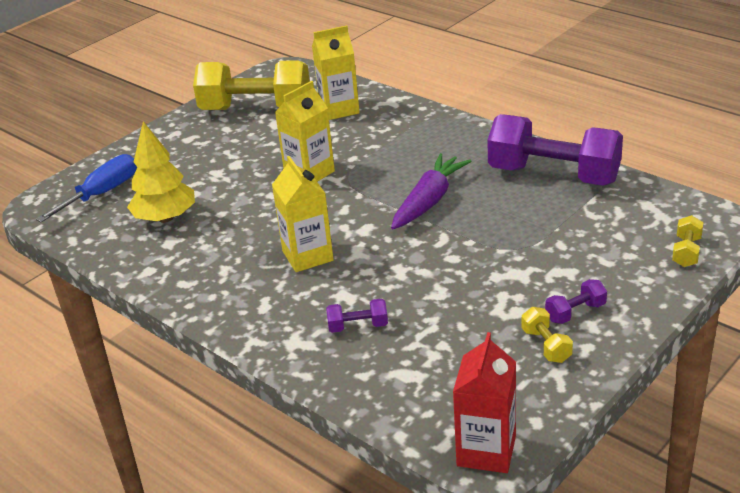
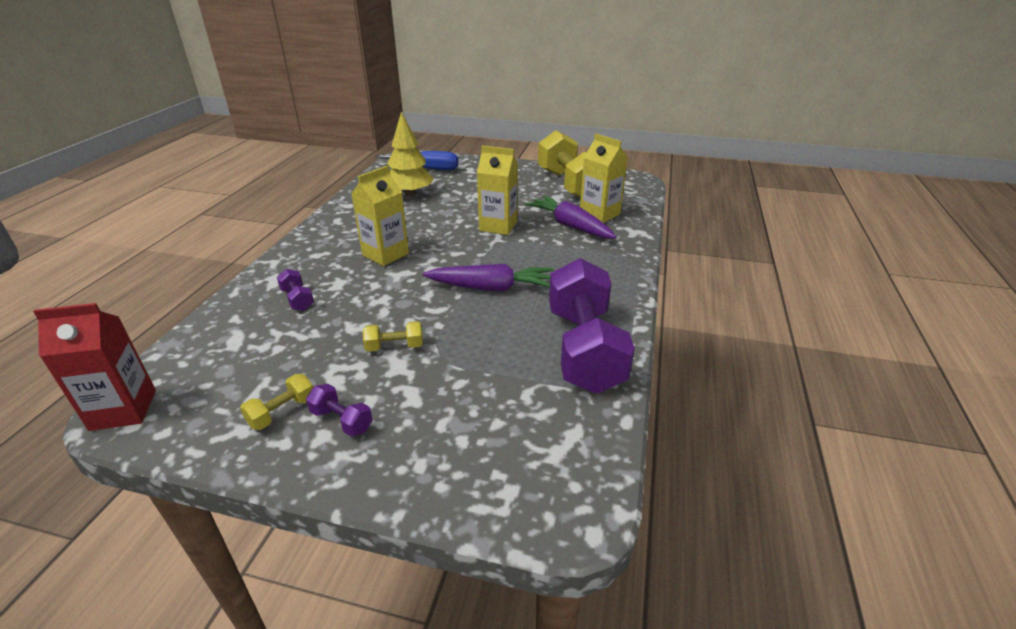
camera: 60 degrees right, 0 degrees up
(347, 131) = (570, 225): none -> purple carrot
(686, 252) = (489, 492): yellow dumbbell -> yellow dumbbell (394, 347)

